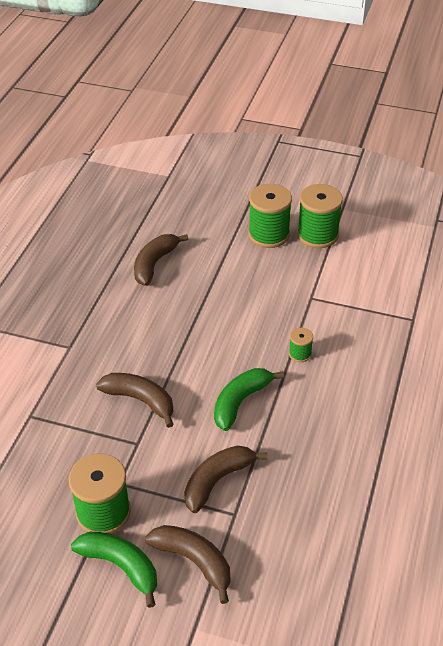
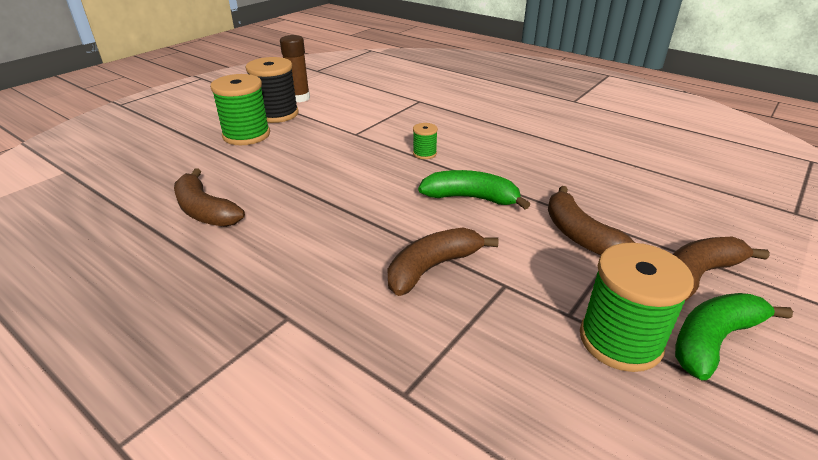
camera: 70 degrees left, 10 degrees down
(240, 402) = (471, 198): green banana -> green banana turned 135 degrees clockwise
(317, 235) = (276, 114): green spool -> black spool
(360, 235) = (299, 98): none -> brown glue stick

